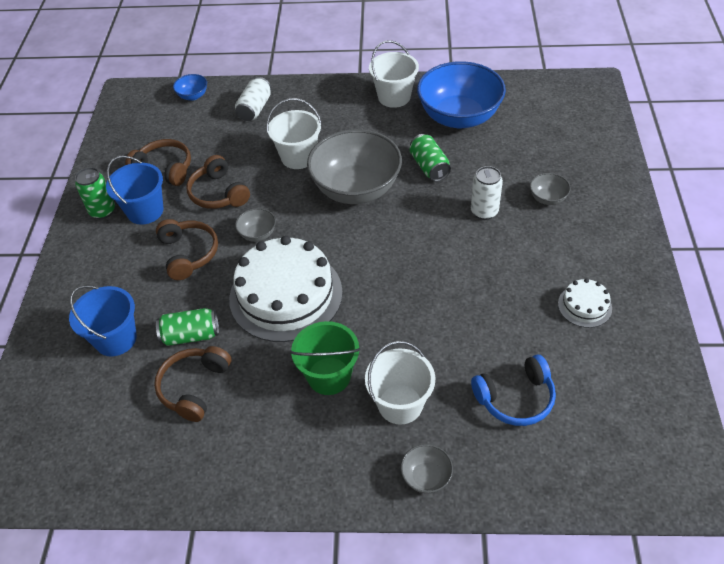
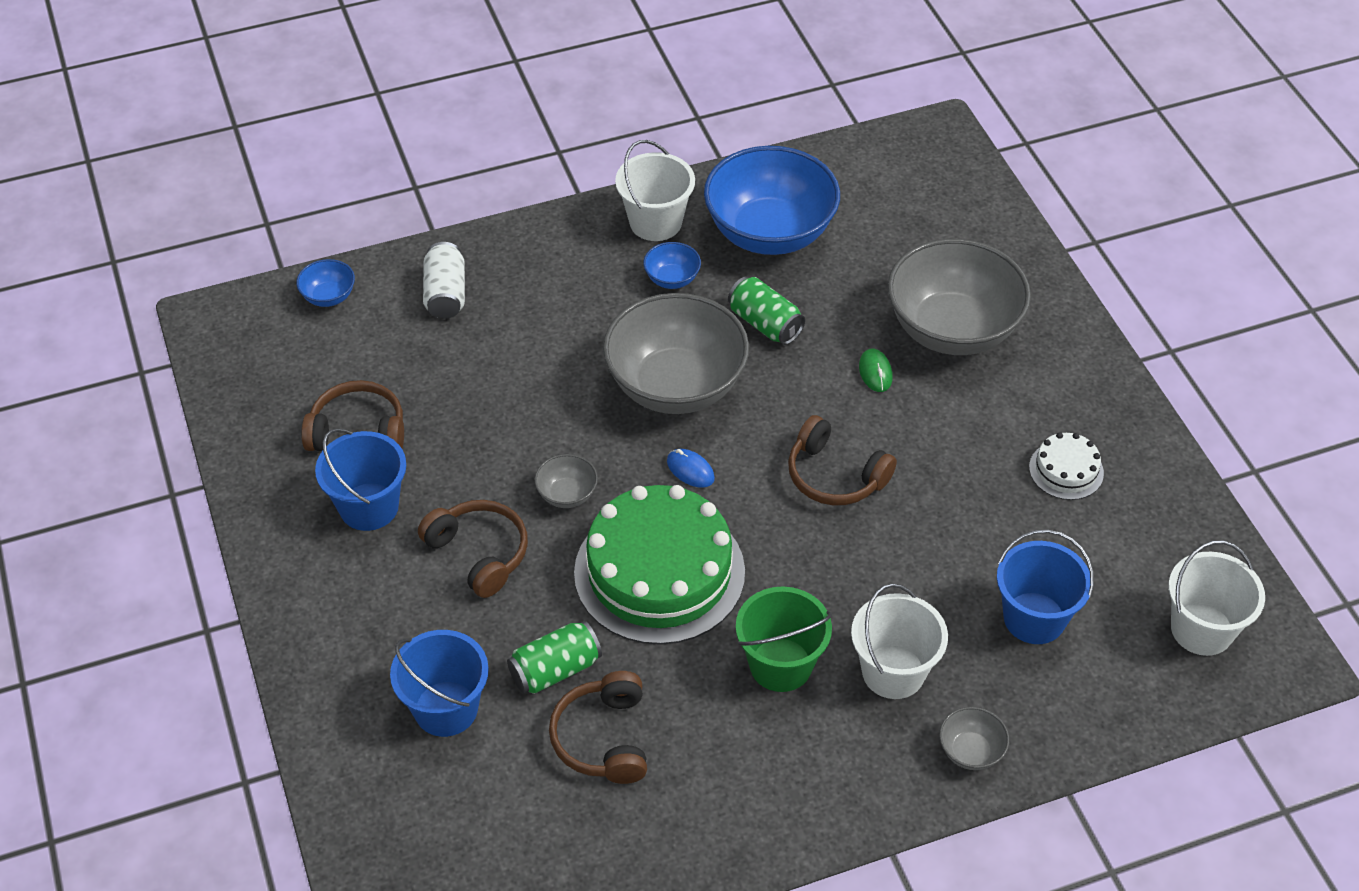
camera: 25 degrees left, 0 degrees up
(102, 211) = (299, 526): green can -> none
(218, 193) = (469, 448): brown headphones -> brown headphones (835, 476)
(286, 295) = (659, 572): white cake -> green cake
(298, 157) = (560, 358): white bucket -> white bucket (1202, 629)
(338, 239) = (690, 470): none -> blue mouse
(387, 129) = (672, 279): none -> blue bowl
(484, 212) = (875, 372): white can -> green mouse
(515, 398) = (1034, 618): blue headphones -> blue bucket
(547, 198) = (952, 329): grey bowl -> grey bowl, size x2.39

